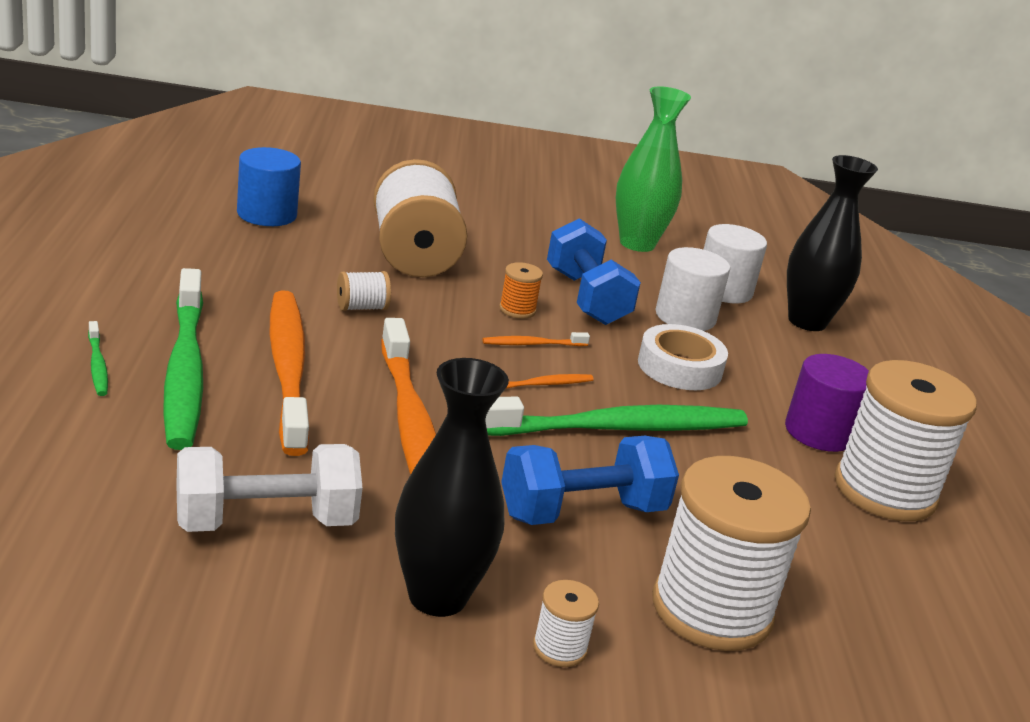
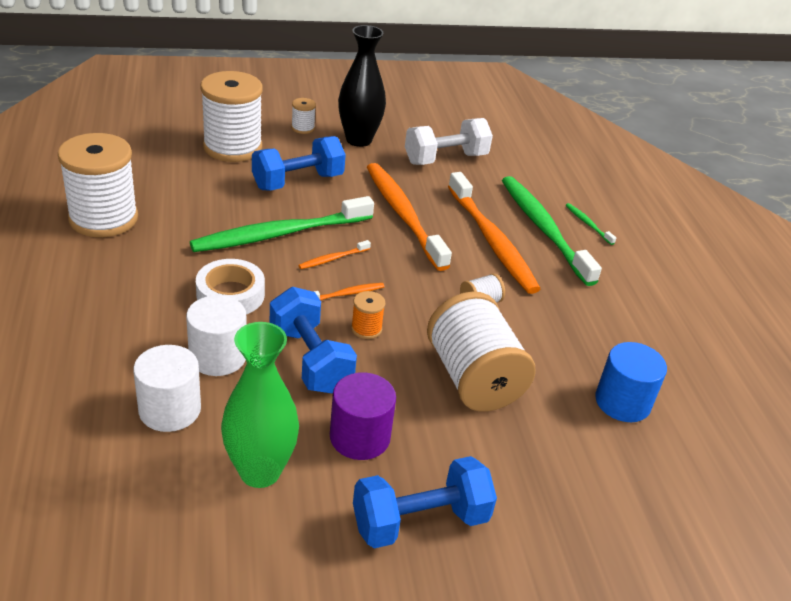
camera: 170 degrees right, 10 degrees up
(509, 200) = (420, 521): none -> blue dumbbell
(807, 321) = (90, 381): black vase -> none
(819, 432) = (132, 255): purple cylinder -> purple cylinder (360, 437)

